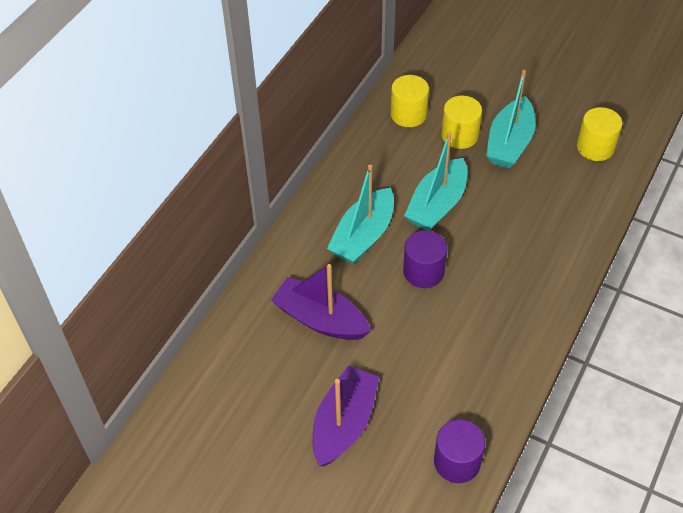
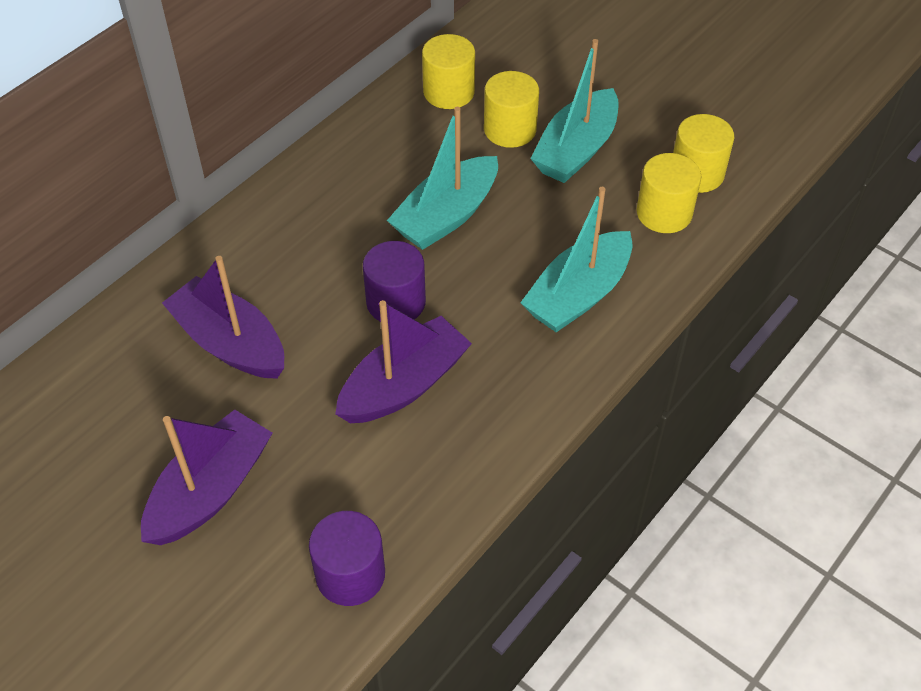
camera: 10 degrees right, 0 degrees up
(363, 236) = (329, 241): turquoise boat -> turquoise boat (578, 295)
(448, 328) = (404, 385): none -> purple boat
(582, 179) = (664, 213): none -> yellow cylinder

